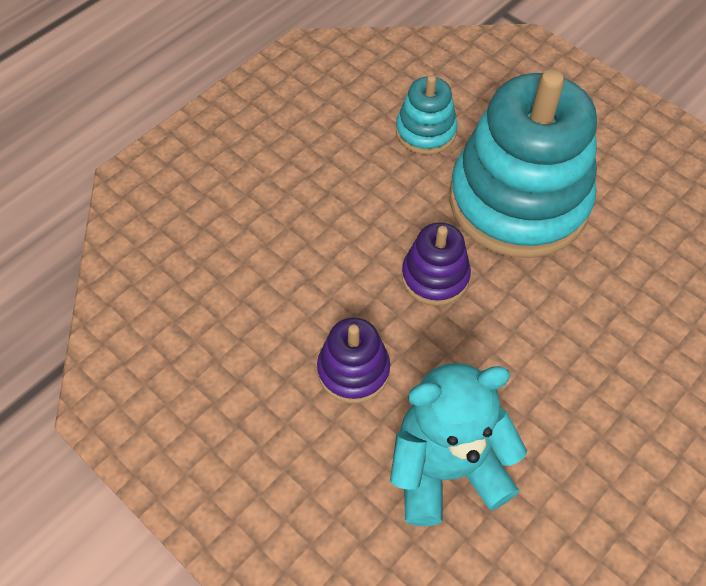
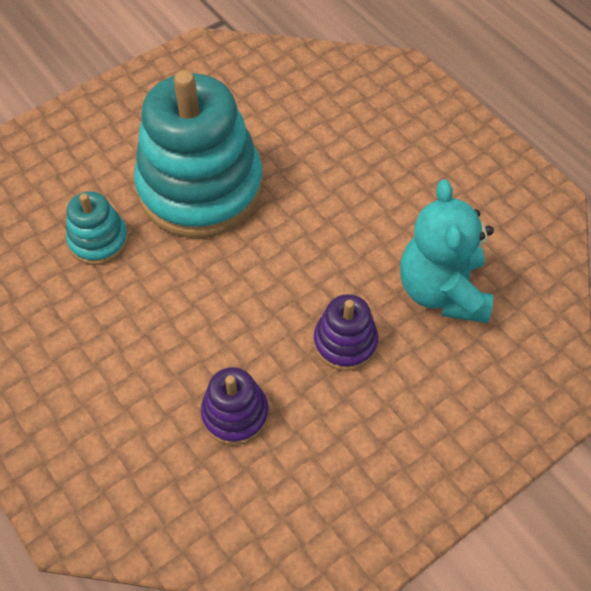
camera: 80 degrees left, 0 degrees up
(435, 277) = (264, 264): purple stacking toy -> purple stacking toy (235, 414)

